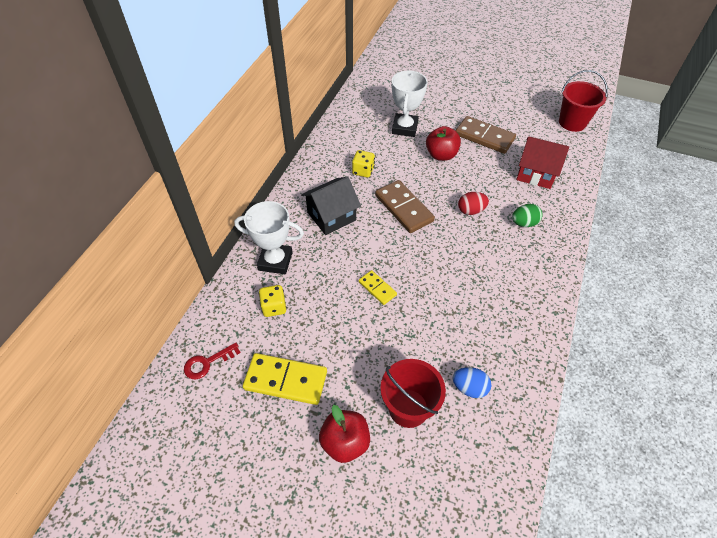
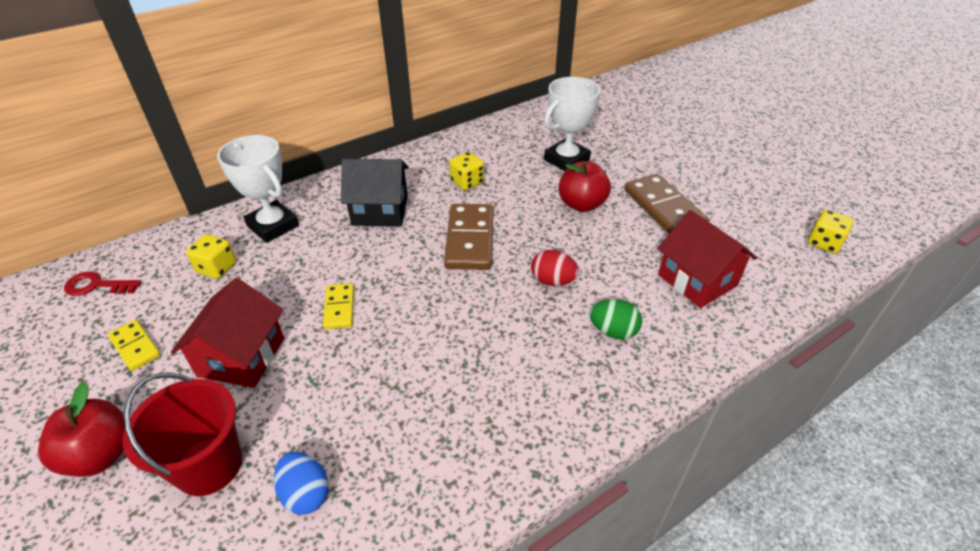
camera: 35 degrees right, 10 degrees down
(285, 380) = (135, 347): yellow domino -> yellow domino, size x0.55
(356, 347) = (241, 357): none -> red house
(572, 122) = (824, 243): red bucket -> yellow dice

